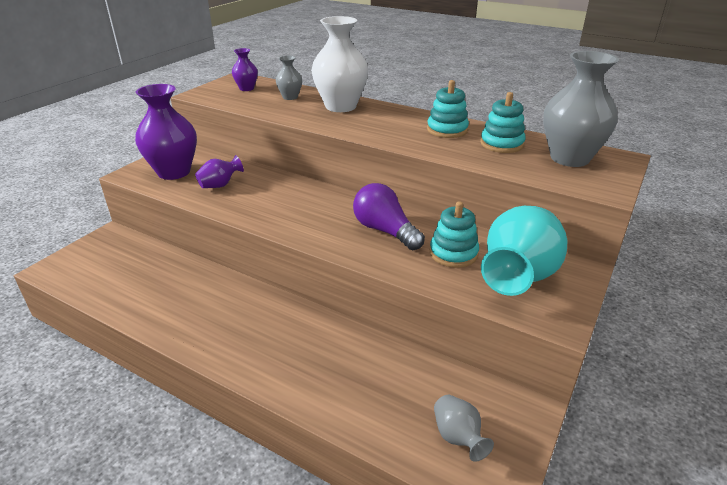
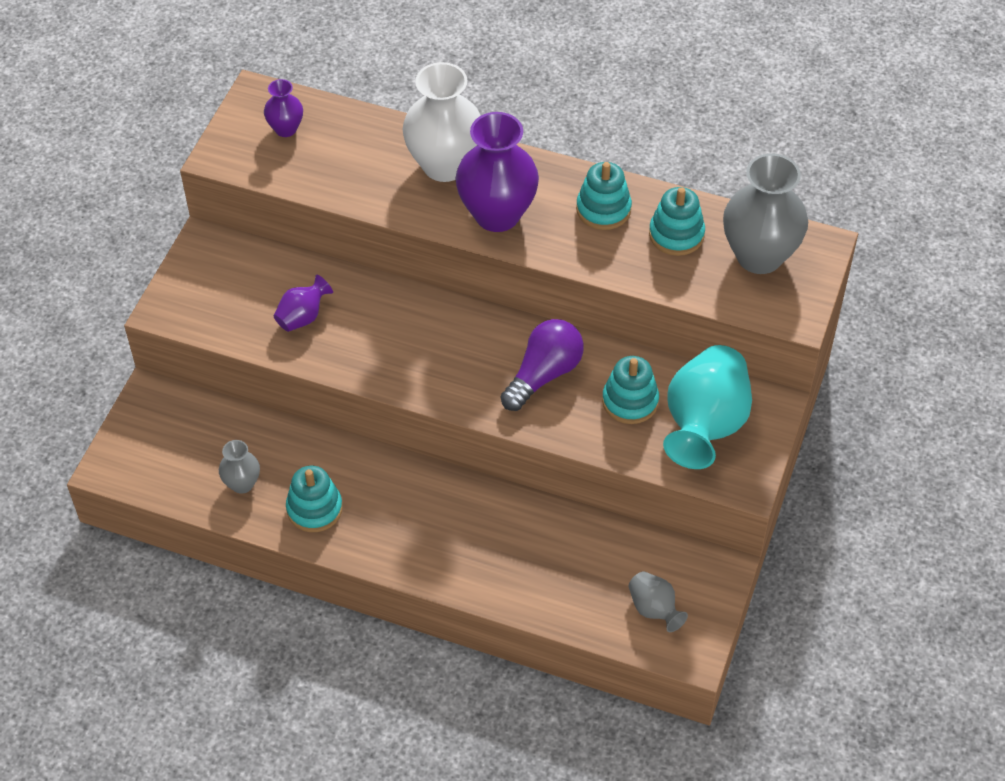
camera: 10 degrees left, 20 degrees up
(174, 172) = (224, 297): purple vase -> purple vase (497, 214)
(181, 313) = (314, 509): none -> turquoise stacking toy
(290, 97) = (362, 147): grey vase -> grey vase (242, 484)
(385, 231) = (544, 374): purple light bulb -> purple light bulb turned 90 degrees clockwise

